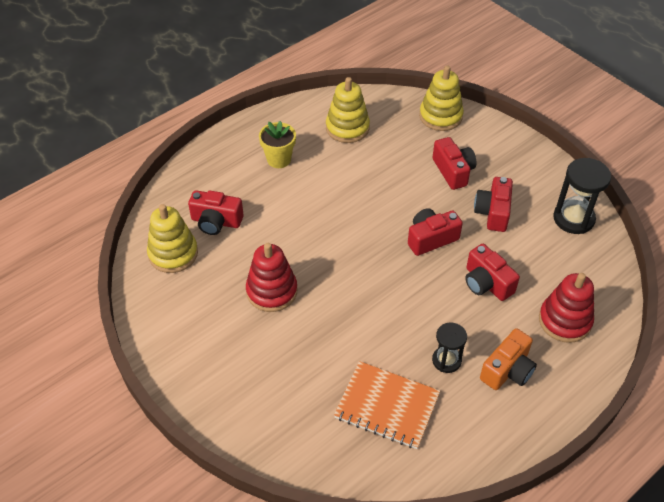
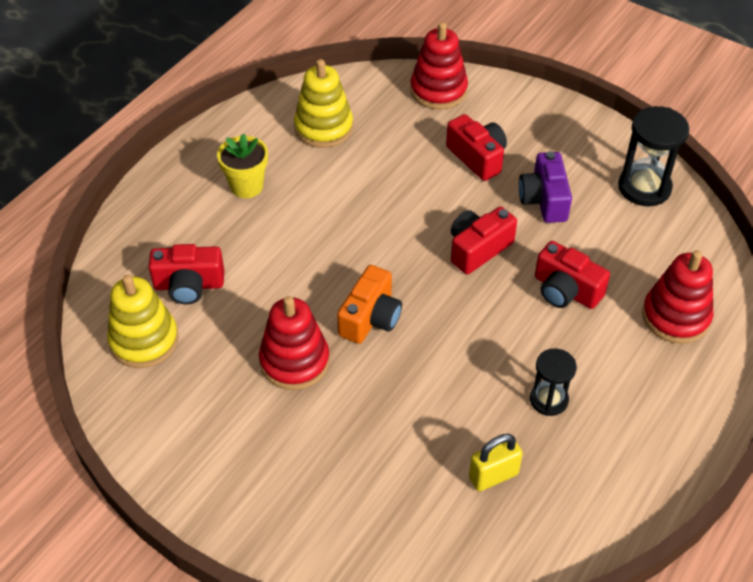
camera: 15 degrees left, 0 degrees up
(387, 406) = (493, 476): orange notebook -> yellow padlock
(440, 116) = (438, 90): yellow stacking toy -> red stacking toy
(493, 212) = (544, 200): red camera -> purple camera
(507, 370) = (627, 394): orange camera -> orange camera (370, 318)

